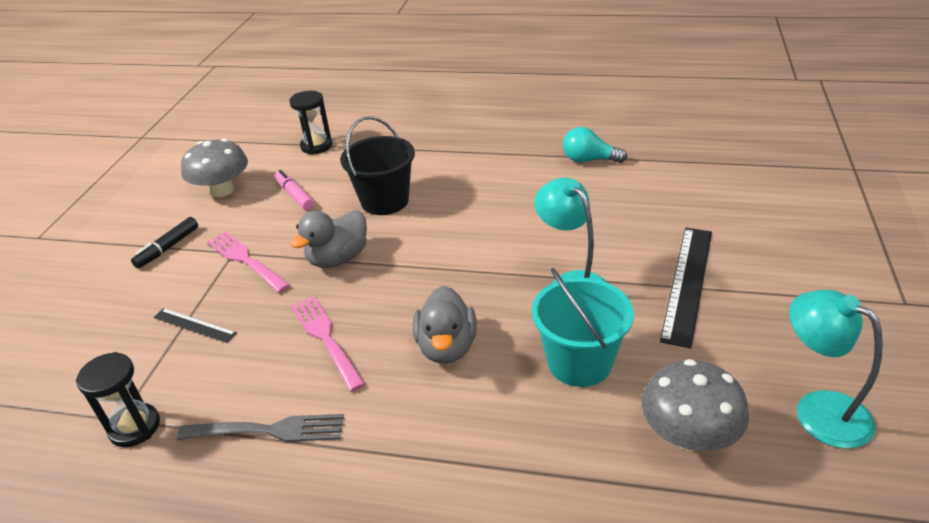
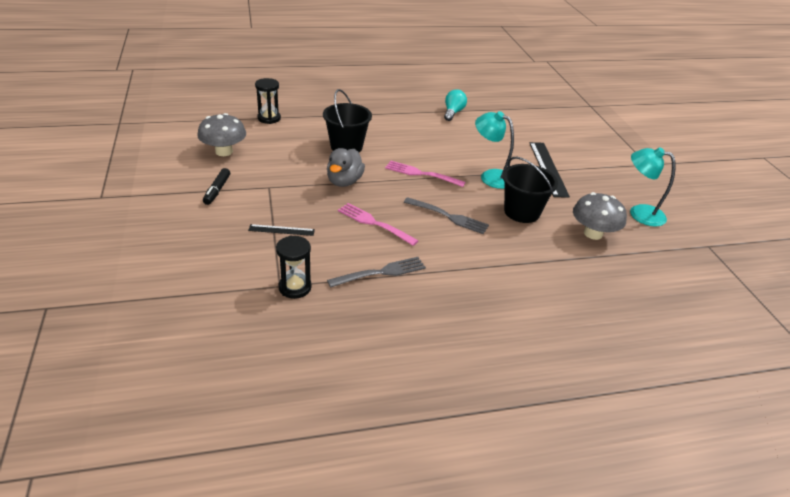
camera: 30 degrees left, 0 degrees up
(246, 260) = (283, 190): pink fork -> pink fork (422, 174)
(295, 195) = (281, 149): pink marker -> none
(447, 347) = (448, 216): grey duck -> grey fork
(579, 362) = (521, 212): turquoise bucket -> black bucket
(589, 160) = (453, 112): turquoise light bulb -> turquoise light bulb turned 120 degrees clockwise

